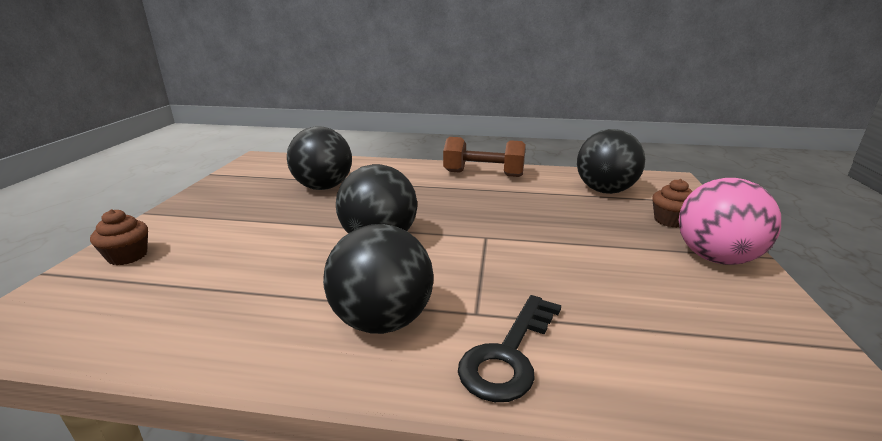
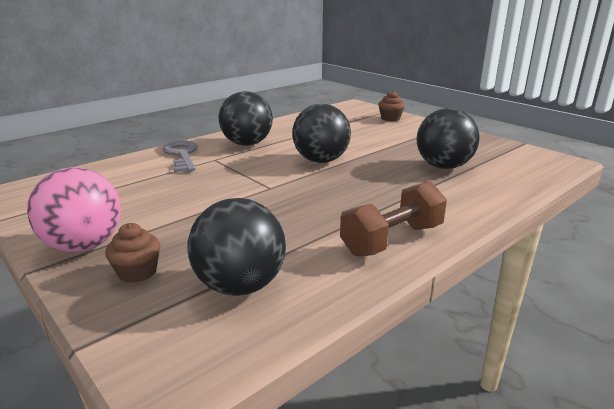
camera: 130 degrees right, 0 degrees up
(508, 355) = (182, 155): black key -> grey key

